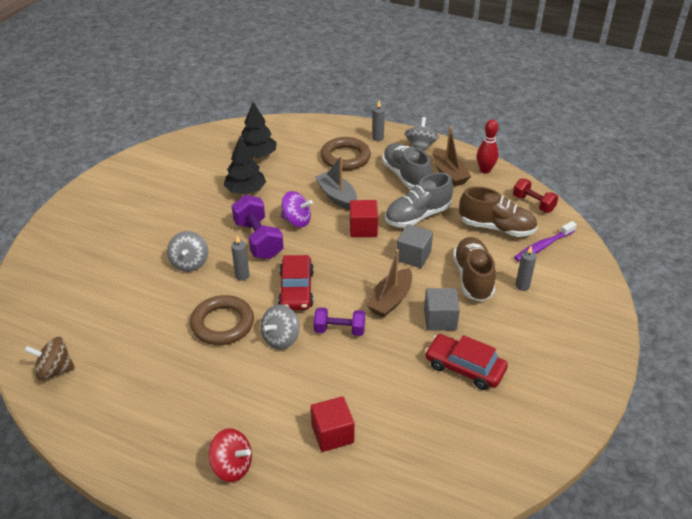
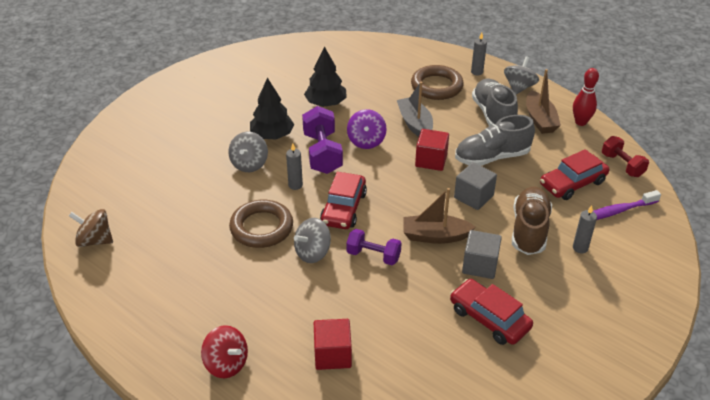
camera: 15 degrees right, 0 degrees up
(258, 155) = (349, 70): black tree -> black tree (272, 135)
(296, 221) = (366, 141): purple spinning top -> purple spinning top turned 60 degrees clockwise
(390, 300) = (435, 236): brown boat -> brown boat turned 45 degrees clockwise
(496, 228) = (572, 183): brown shoe -> red car

